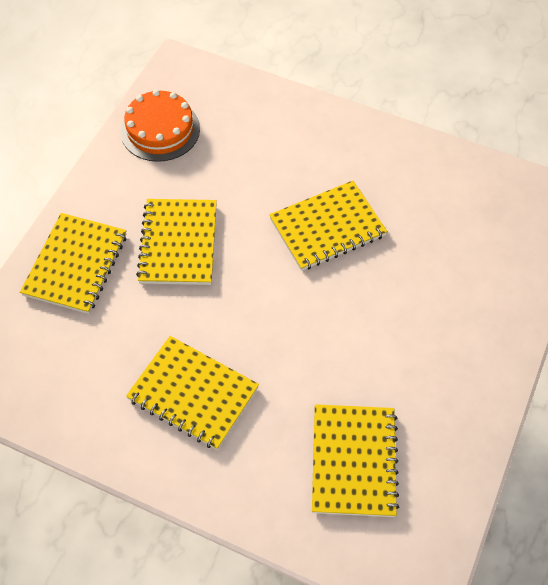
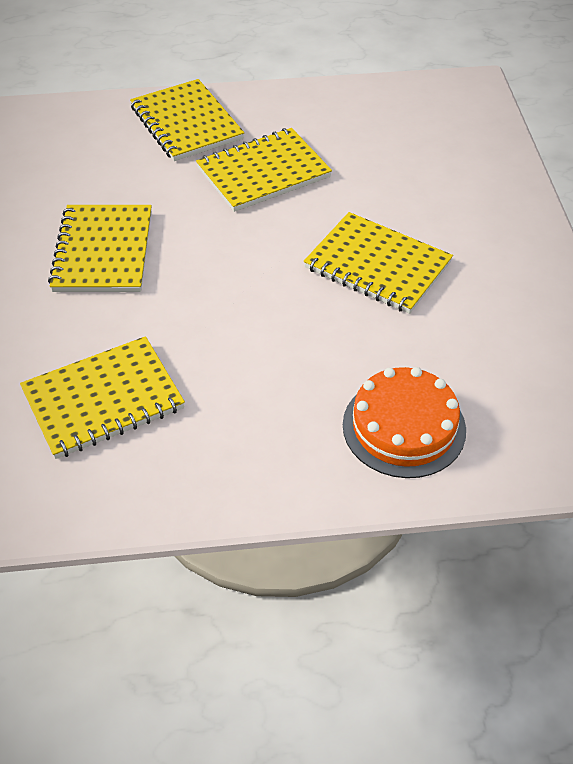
camera: 60 degrees right, 10 degrees down
(76, 265) = (186, 123): yellow notebook -> yellow notebook turned 75 degrees clockwise
(160, 130) = (383, 107): orange cake -> orange cake (404, 427)

